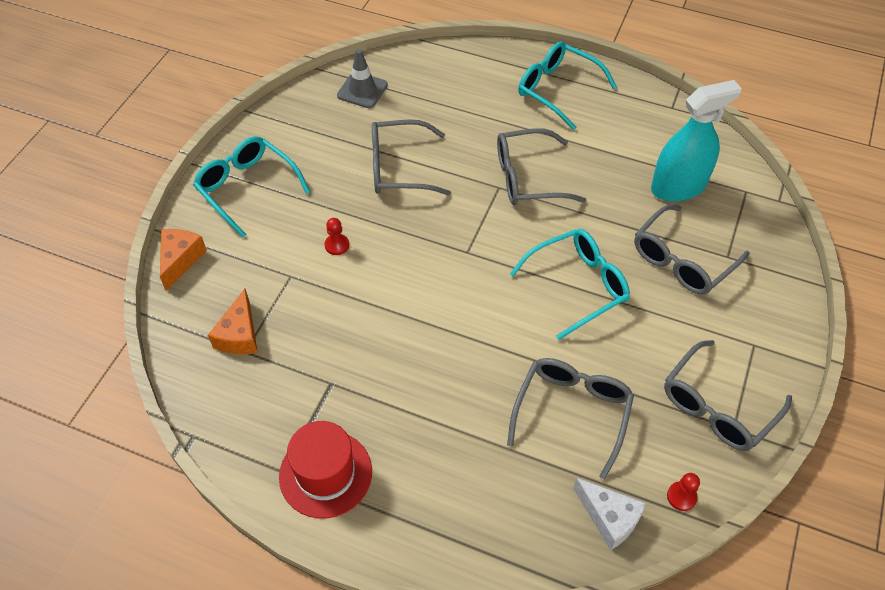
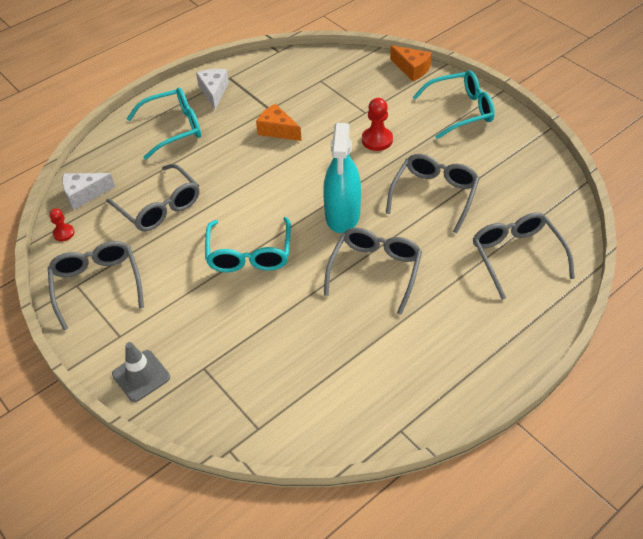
camera: 120 degrees right, 5 degrees down
(239, 335) = (333, 81): orange cheese -> orange cheese (277, 130)
(325, 474) = (214, 92): red hat -> white cheese
(337, 245) = (377, 140): red pawn -> red pawn, size x1.64
(362, 90) = (542, 201): grey traffic cone -> grey traffic cone (141, 376)
(558, 90) = (474, 343): turquoise glasses -> turquoise glasses (173, 128)
(678, 186) = (298, 375): turquoise spray bottle -> turquoise spray bottle (342, 215)
(683, 259) = (223, 334): grey glasses -> grey glasses (517, 257)

